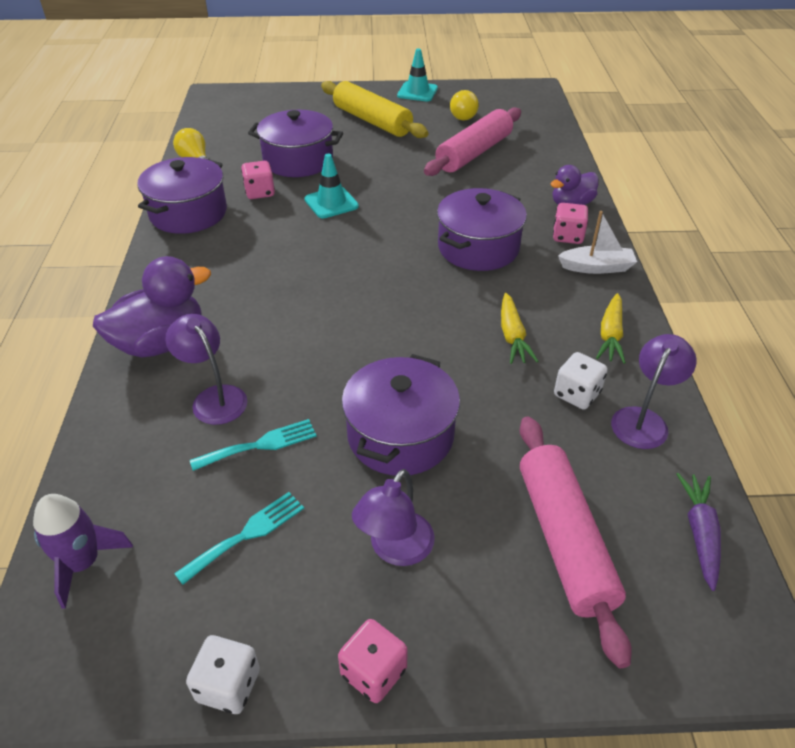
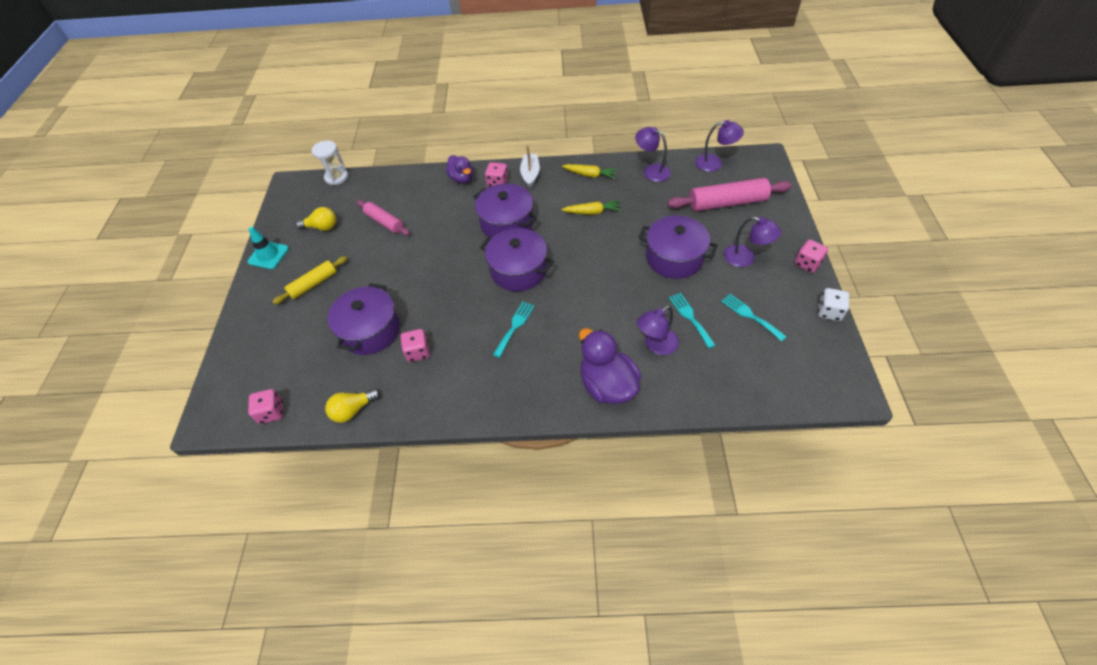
camera: 85 degrees left, 10 degrees up
(83, 563) = (784, 384): purple rocket -> none
(188, 213) = (442, 399): purple pot -> purple pot (518, 270)
(210, 120) = (271, 412): none -> pink dice
(282, 260) = (514, 326): none -> turquoise fork
(331, 203) = (441, 303): turquoise traffic cone -> none
(372, 121) = (313, 284): yellow rolling pin -> yellow rolling pin, size x0.62
(474, 153) = (384, 222): pink rolling pin -> pink rolling pin, size x0.62
(554, 114) = (336, 177): none -> white hourglass
(577, 394) = (636, 191): white dice -> none
(699, 533) = (714, 163): purple carrot -> purple lamp

